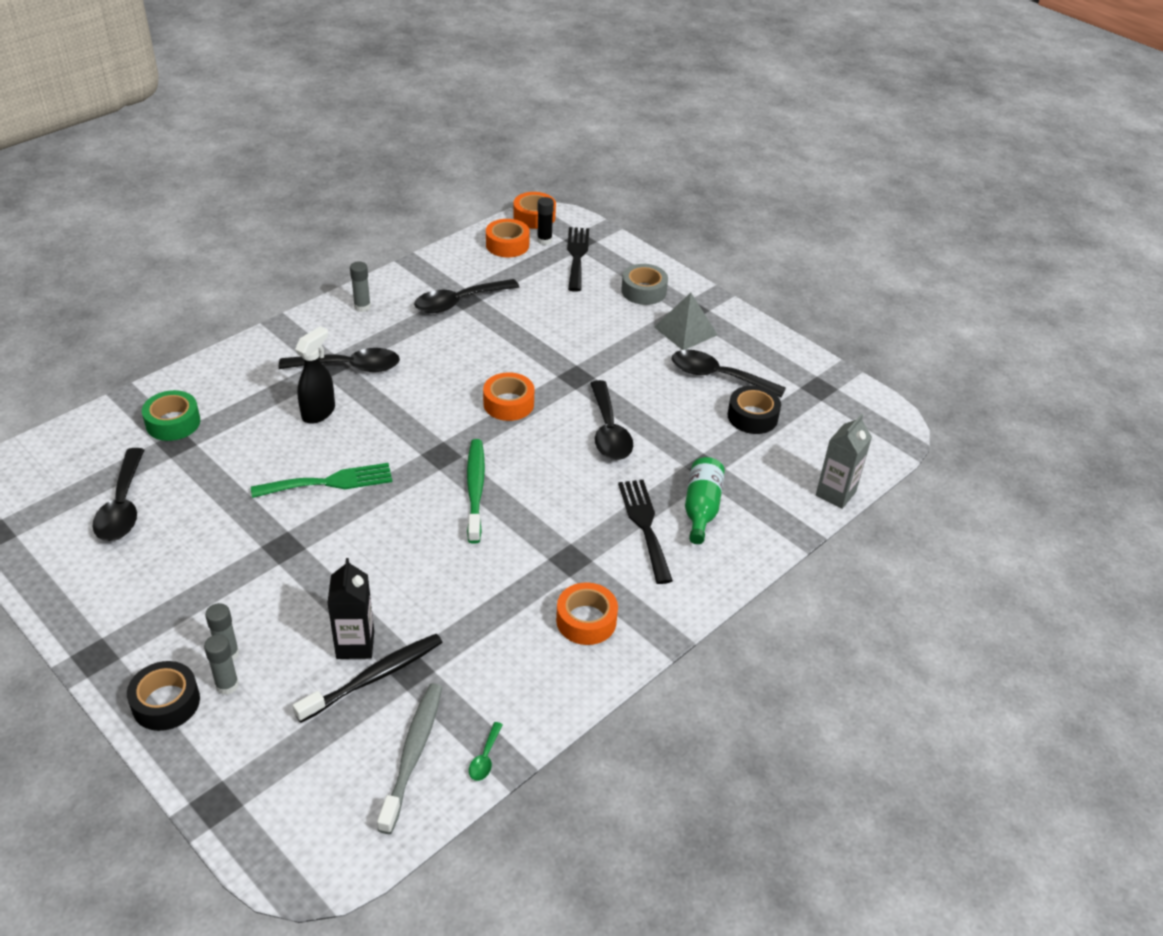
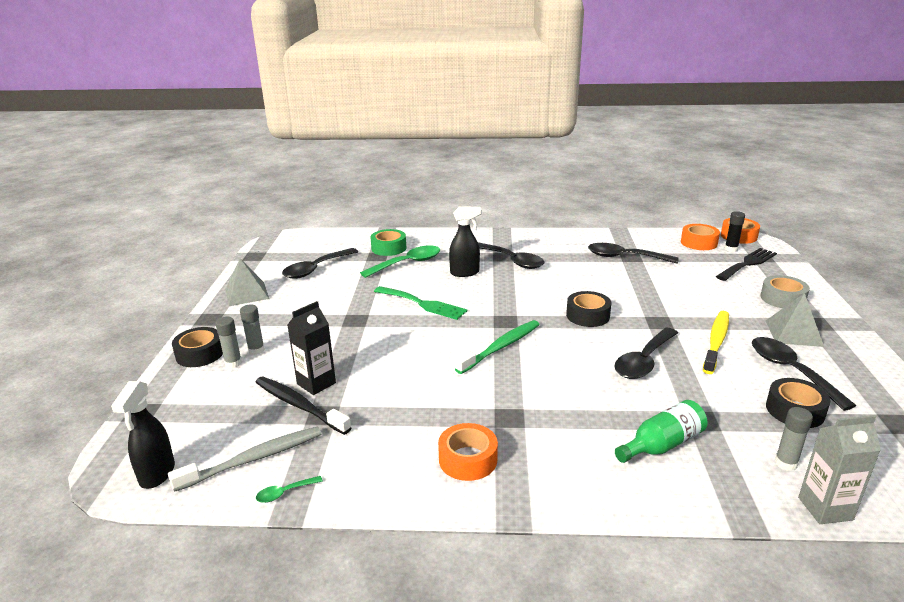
camera: 50 degrees right, 15 degrees down
(86, 594) = (247, 294): none -> grey pyramid
(232, 434) = (408, 263): none -> green spoon
(345, 836) = (157, 474): none -> black spray bottle
(362, 307) = (559, 239): grey glue stick -> grey glue stick (786, 463)
(374, 677) = (299, 405): black toothbrush -> black toothbrush turned 150 degrees counterclockwise
(508, 403) = (587, 315): orange tape -> black tape
(640, 374) = (716, 341): none -> yellow toothbrush
(645, 525) = (596, 429): black fork -> none

